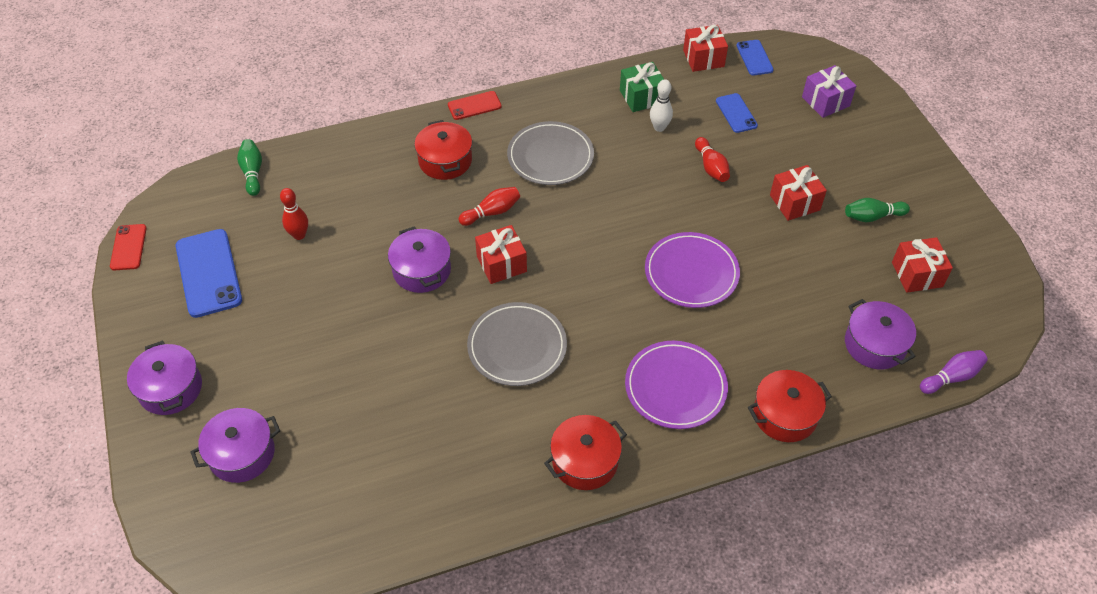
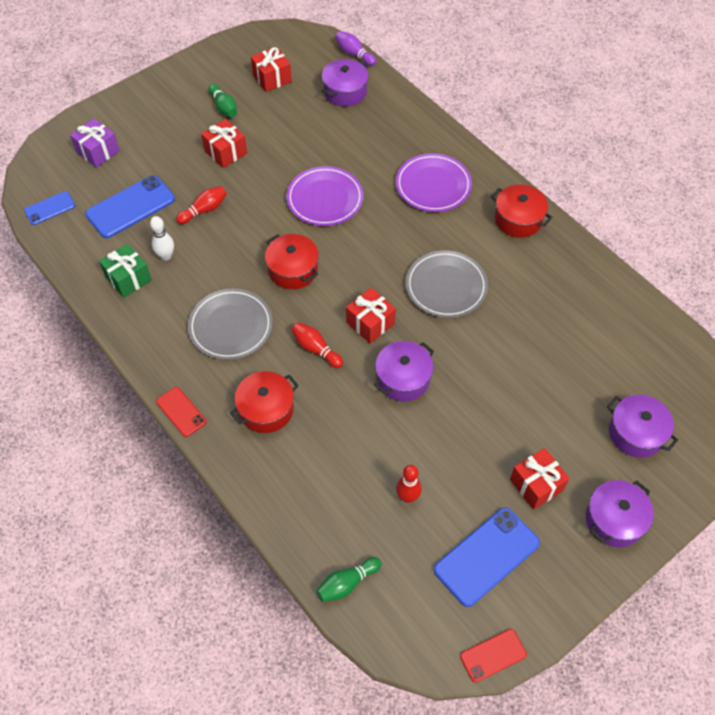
camera: 110 degrees left, 5 degrees up
(703, 58) = (60, 245): red gift -> red gift (536, 485)
(736, 113) = (130, 207): blue phone -> blue phone, size x1.77
(785, 415) = (425, 126): red pot -> red pot (293, 270)

